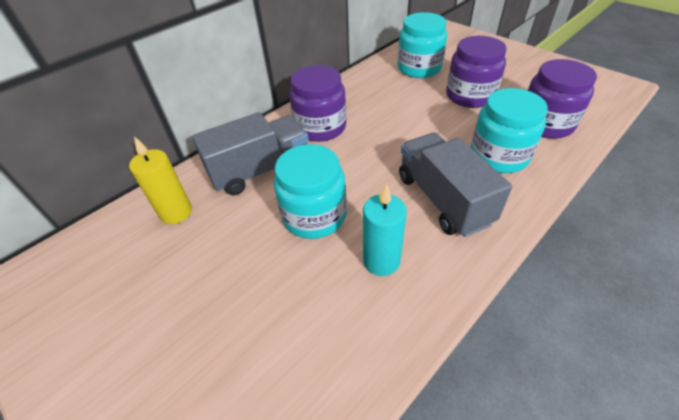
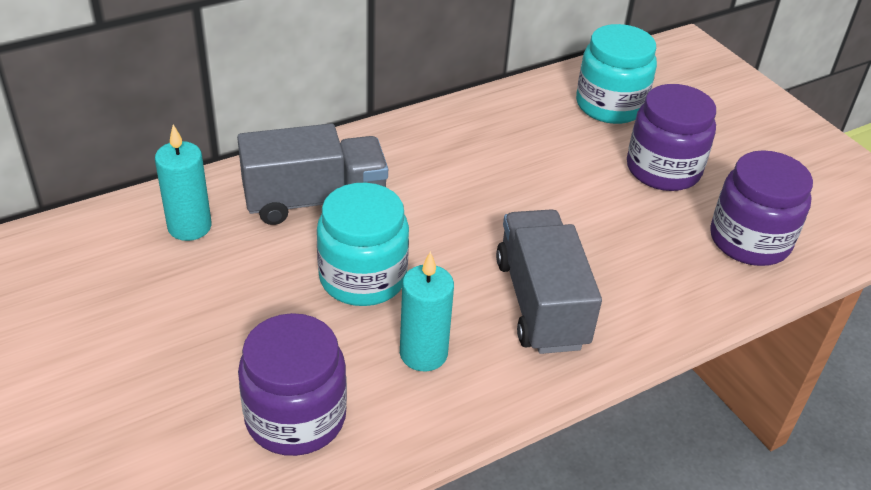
camera: 10 degrees right, 5 degrees down
(176, 212) = (189, 227): yellow candle -> turquoise candle
(320, 127) = (420, 161): purple jar -> purple jar (295, 417)
(498, 156) = (651, 267): turquoise jar -> none

